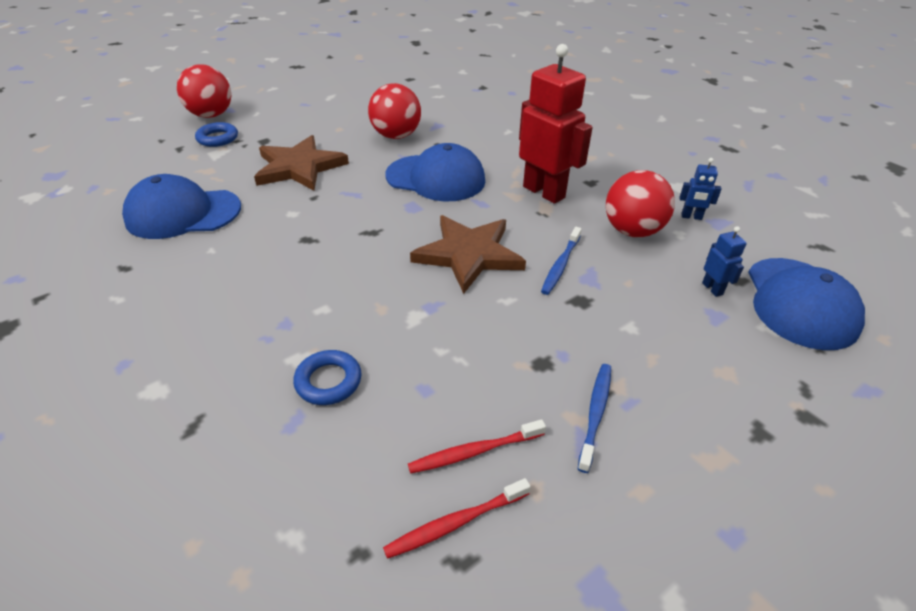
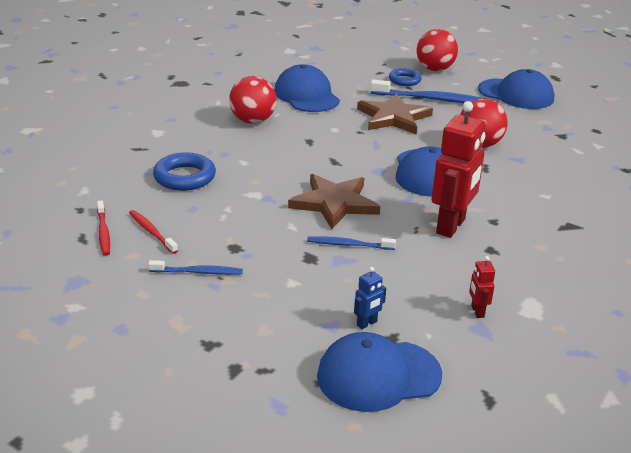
camera: 70 degrees right, 10 degrees down
(278, 135) = (431, 99): none -> blue toothbrush
(311, 91) = (516, 94): none -> blue cap
(328, 381) = (184, 177): blue ring -> blue ring, size x1.51
(454, 523) = (103, 233): red toothbrush -> red toothbrush turned 150 degrees counterclockwise
(632, 231) = (425, 277): red ball -> red ball (252, 121)
(691, 217) = (477, 311): blue robot -> red robot

